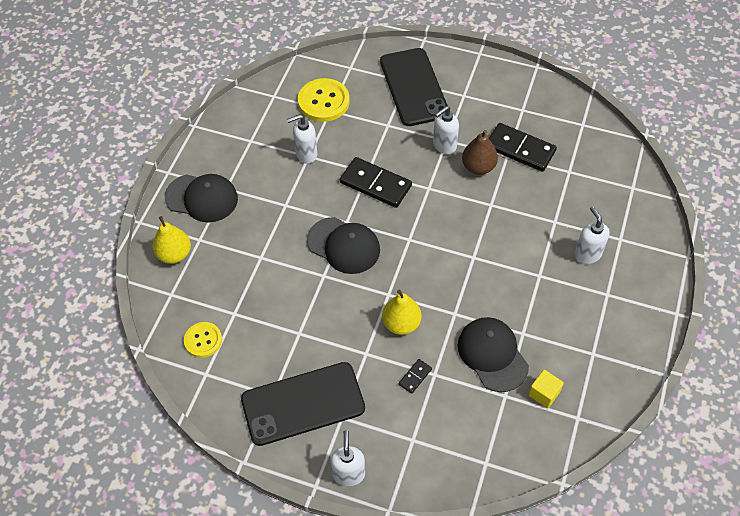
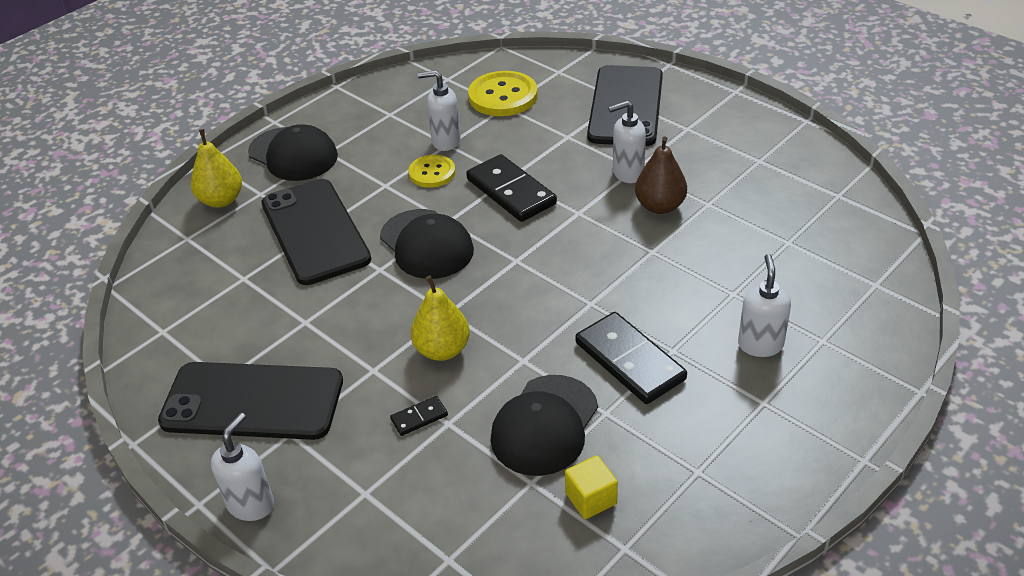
camera: 25 degrees right, 15 degrees down
(203, 340) = (186, 295): yellow button -> yellow button (432, 173)
(260, 259) = (315, 231): none -> black phone
(492, 355) = (544, 425): black cap -> black cap turned 150 degrees counterclockwise
(520, 149) = (730, 201): black domino -> black domino (629, 361)

